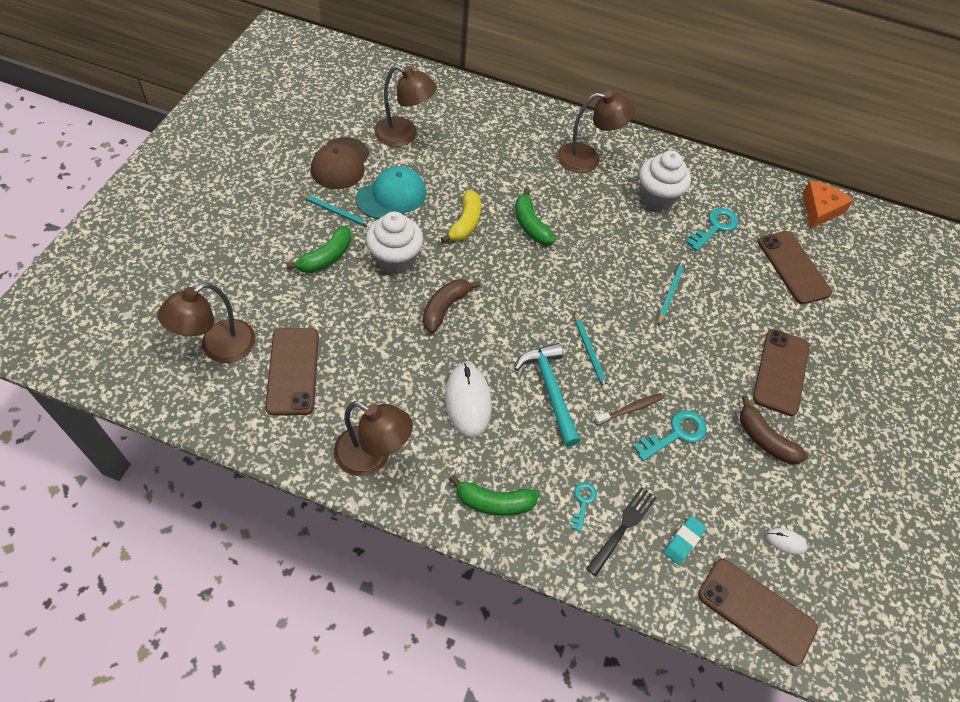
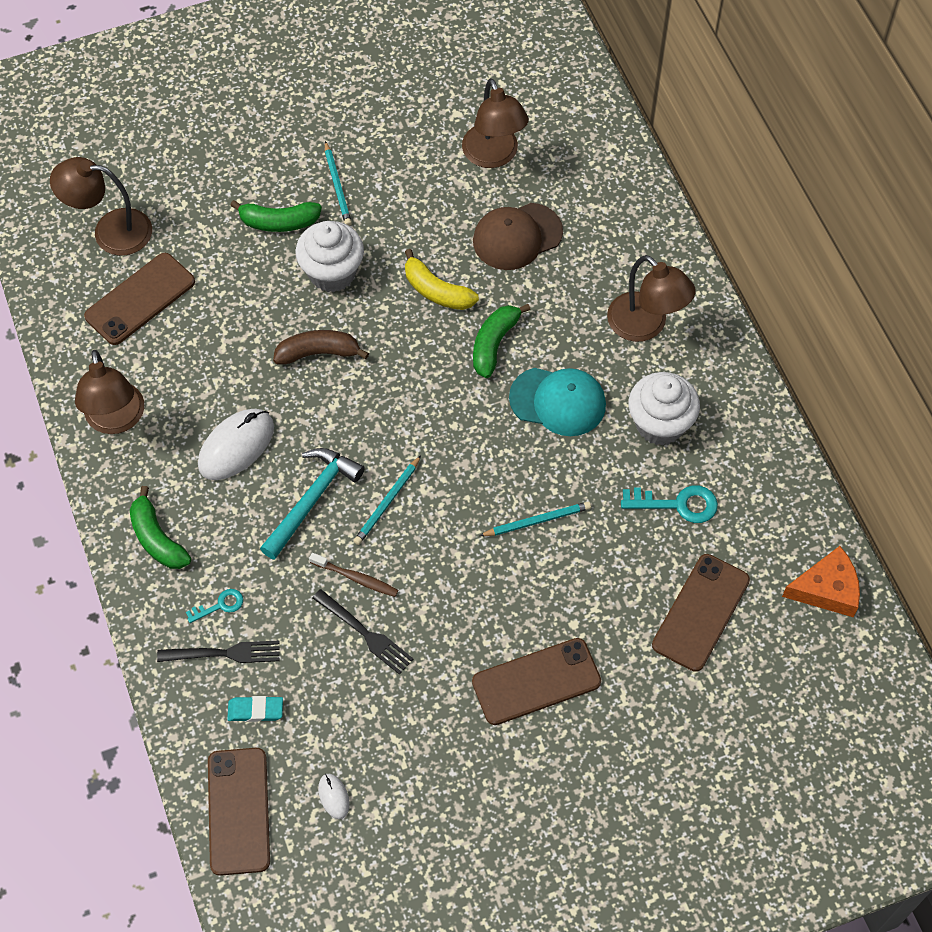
camera: 55 degrees right, 5 degrees up
(340, 163) = (399, 140): brown cap -> brown cap (517, 236)
(391, 196) = (404, 209): turquoise cap -> turquoise cap (558, 401)
(465, 223) = (436, 291): yellow banana -> yellow banana turned 60 degrees clockwise
(675, 434) = (365, 633): turquoise key -> black fork
(764, 439) = (434, 714): brown banana -> none

